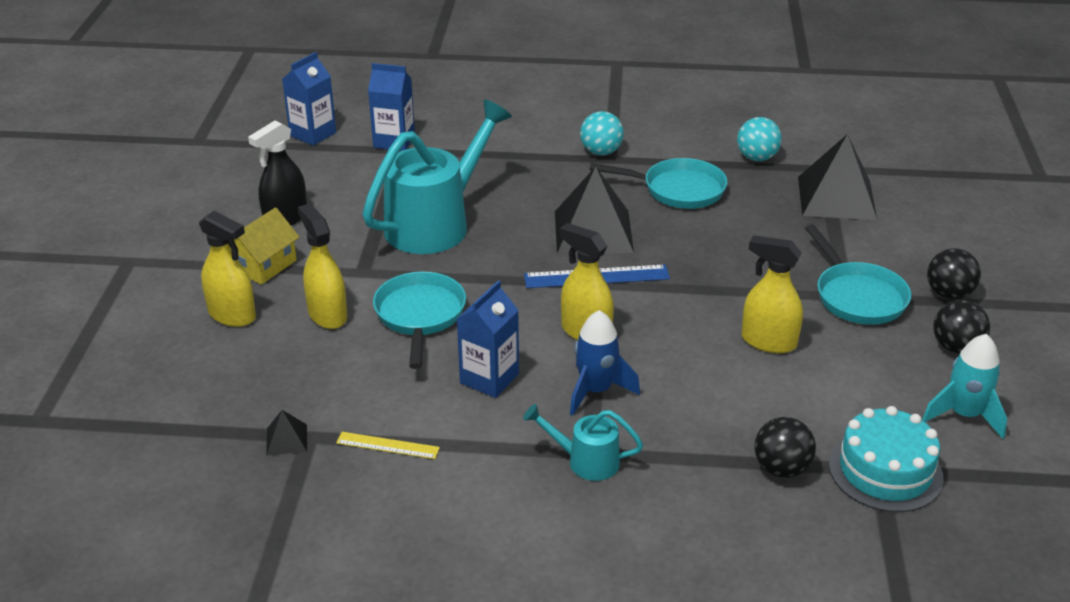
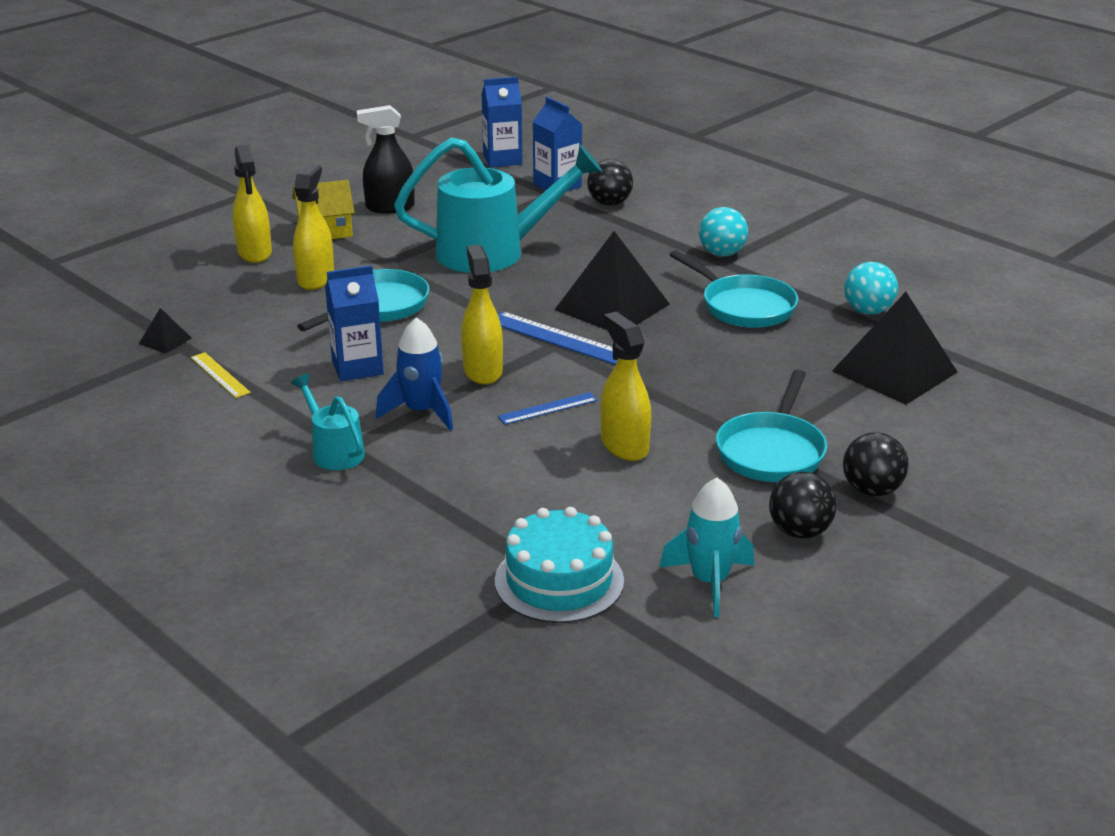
camera: 40 degrees right, 5 degrees down
(677, 339) = (548, 408): none -> blue ruler
(781, 468) = (473, 533): black ball -> black ball (609, 203)

